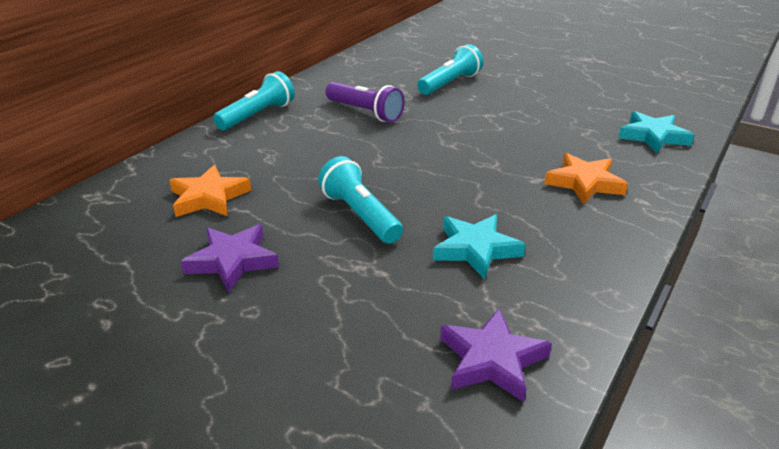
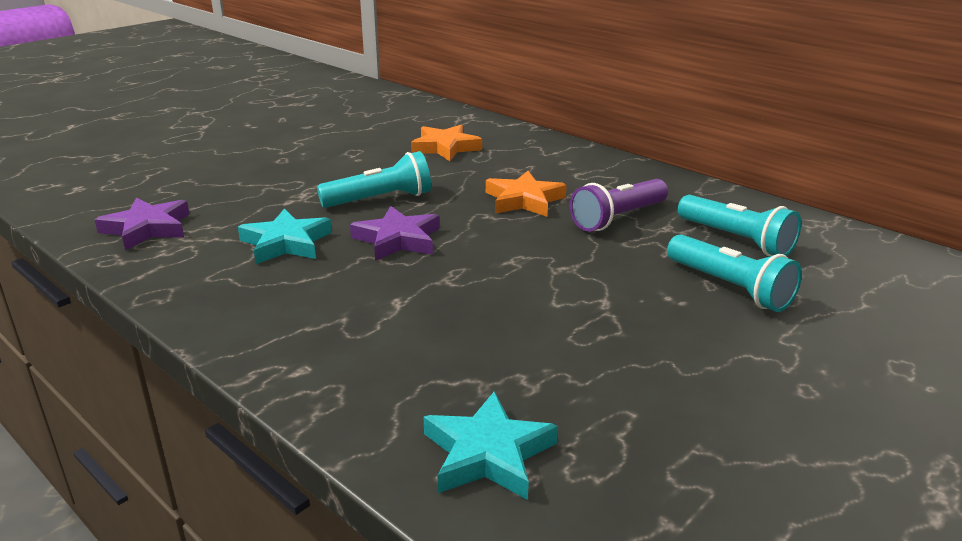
camera: 100 degrees right, 5 degrees down
(232, 261) = (346, 155): purple star -> purple star (398, 239)
(257, 115) = (613, 165): turquoise flashlight -> turquoise flashlight (736, 240)
(584, 183) = (369, 335): orange star -> orange star (524, 200)

